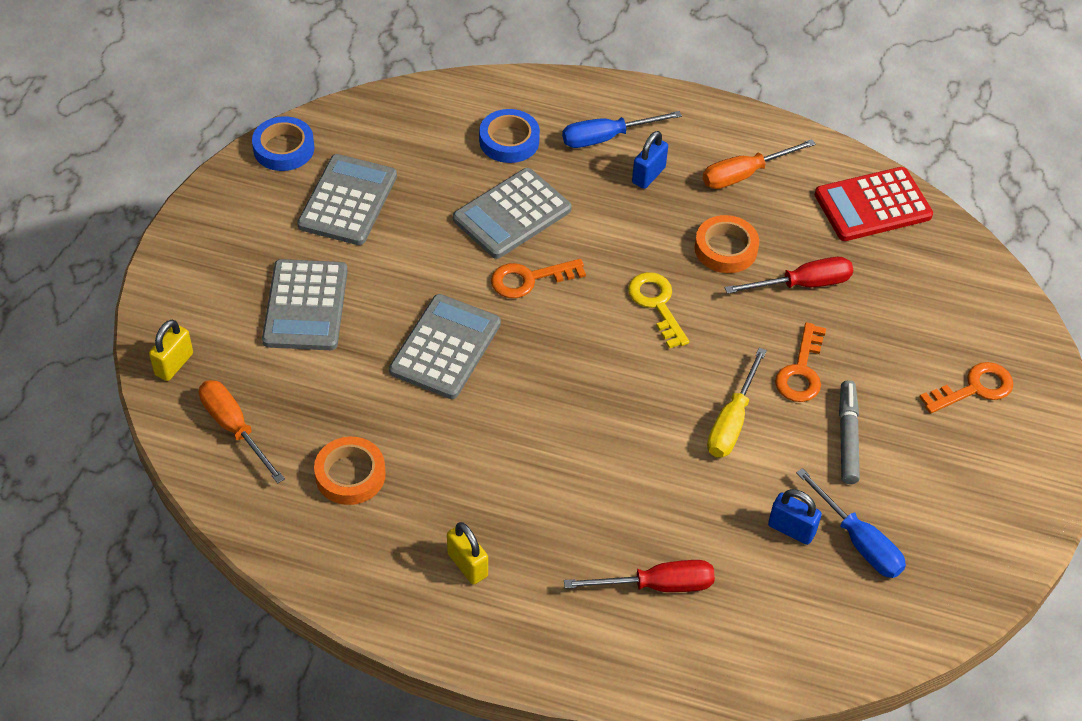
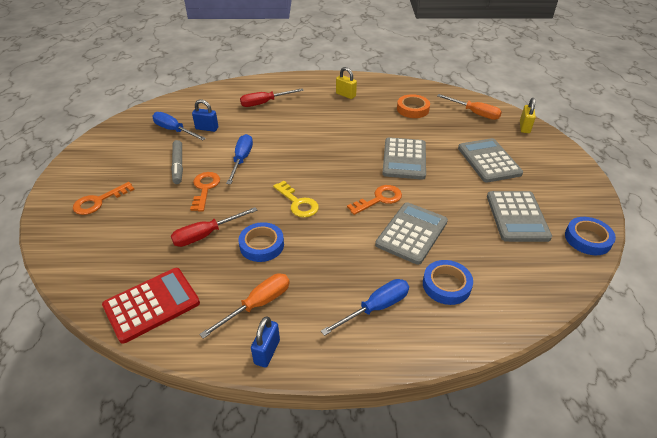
camera: 165 degrees right, 10 degrees down
(648, 175) = (331, 284): blue padlock -> blue padlock (267, 352)
(725, 249) = (262, 245): orange tape -> blue tape
(732, 421) = (241, 160): yellow screwdriver -> blue screwdriver

